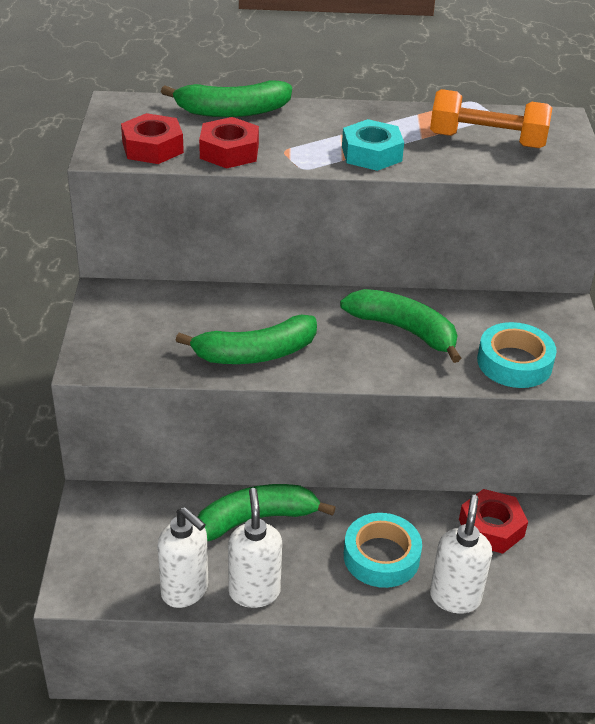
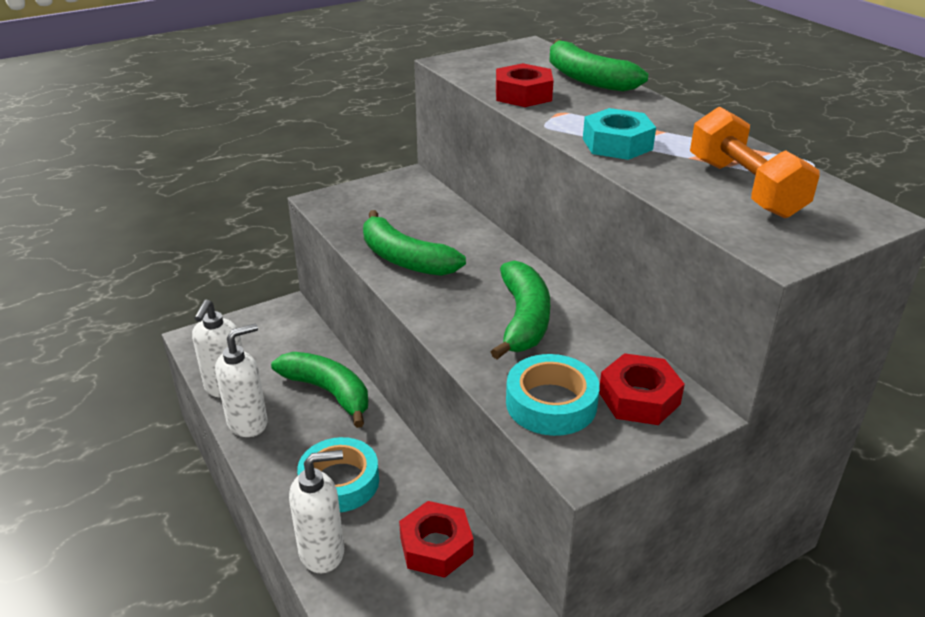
camera: 60 degrees right, 5 degrees down
(152, 147) = (485, 71): red nut -> red nut (639, 398)

